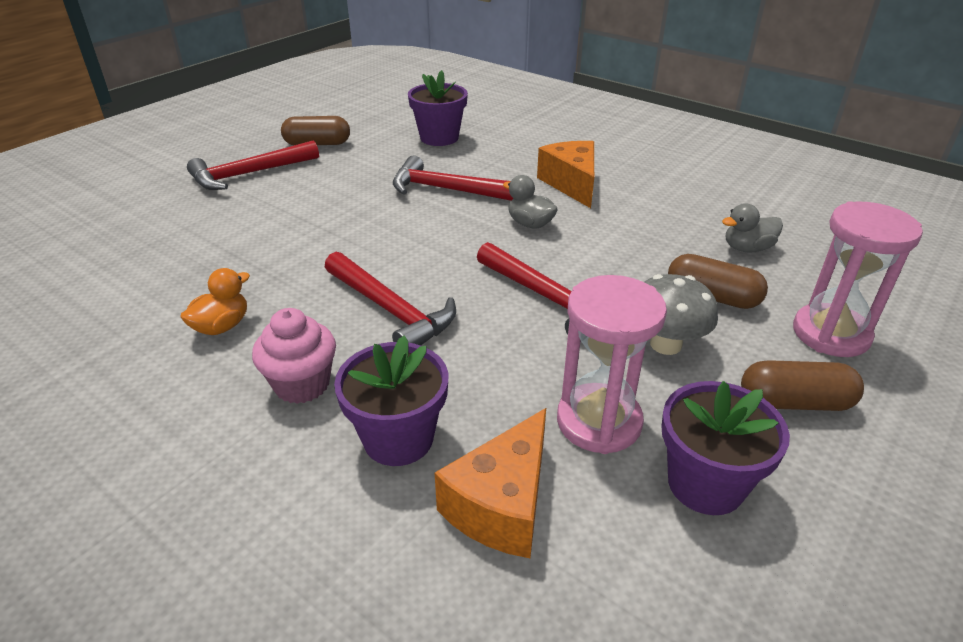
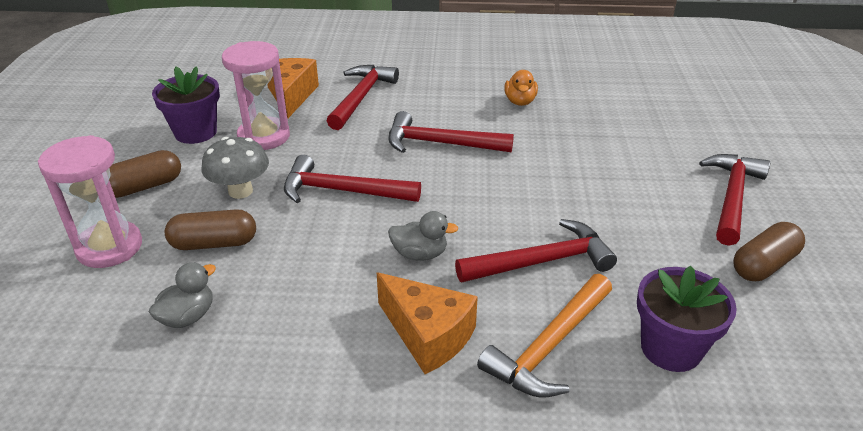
camera: 145 degrees right, 0 degrees up
(302, 384) = (435, 97): pink cupcake -> none
(398, 438) = (361, 97): purple flower pot -> red hammer
(503, 158) = (549, 346): none -> orange hammer

